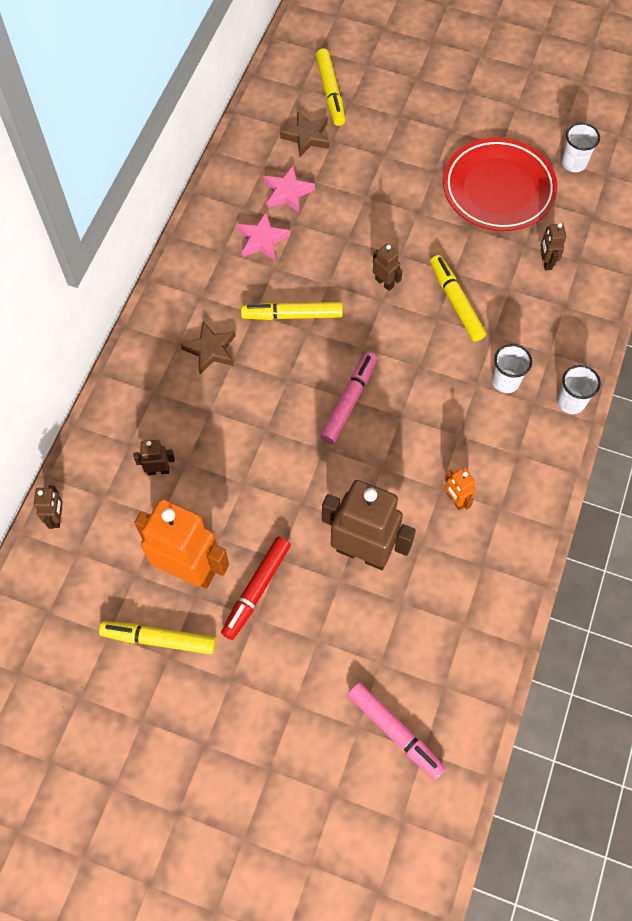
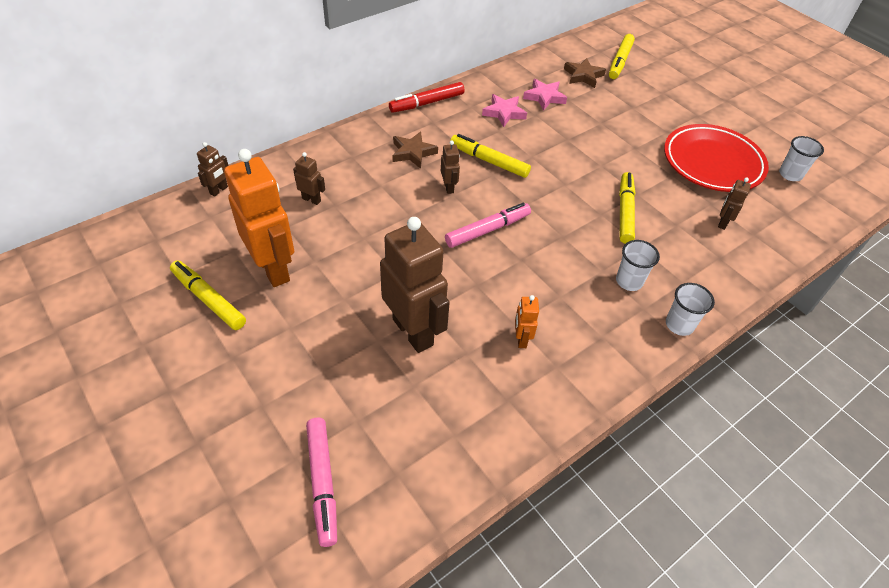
camera: 30 degrees right, 15 degrees down
(257, 590) = (309, 309): red marker -> red marker (427, 103)
(384, 283) = (575, 175): brown robot -> brown robot (449, 187)

